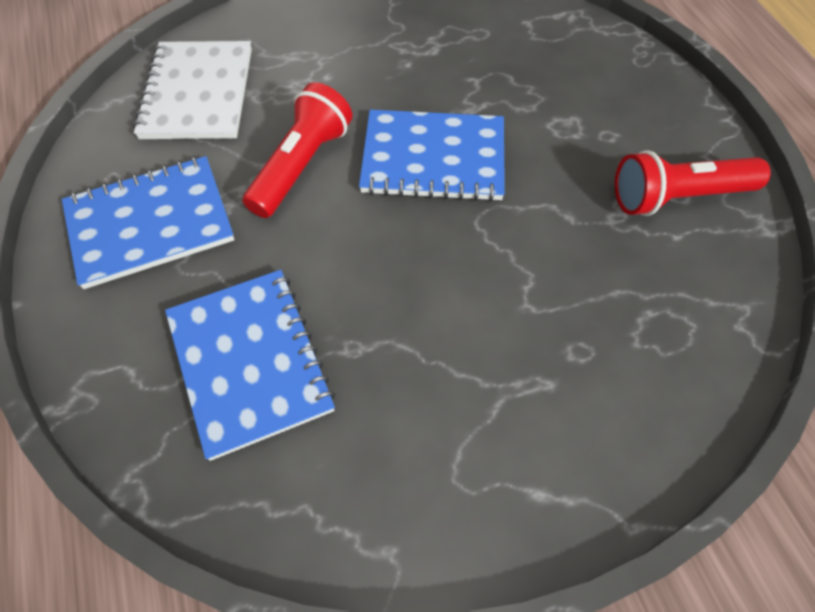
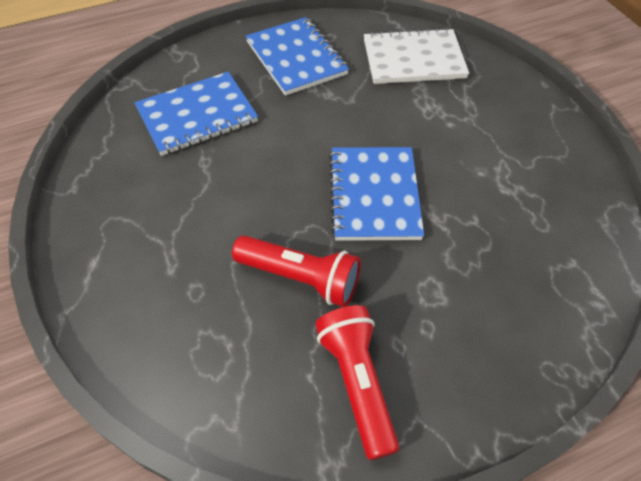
camera: 85 degrees right, 5 degrees down
(301, 165) = (355, 120): red flashlight -> red flashlight (301, 278)

